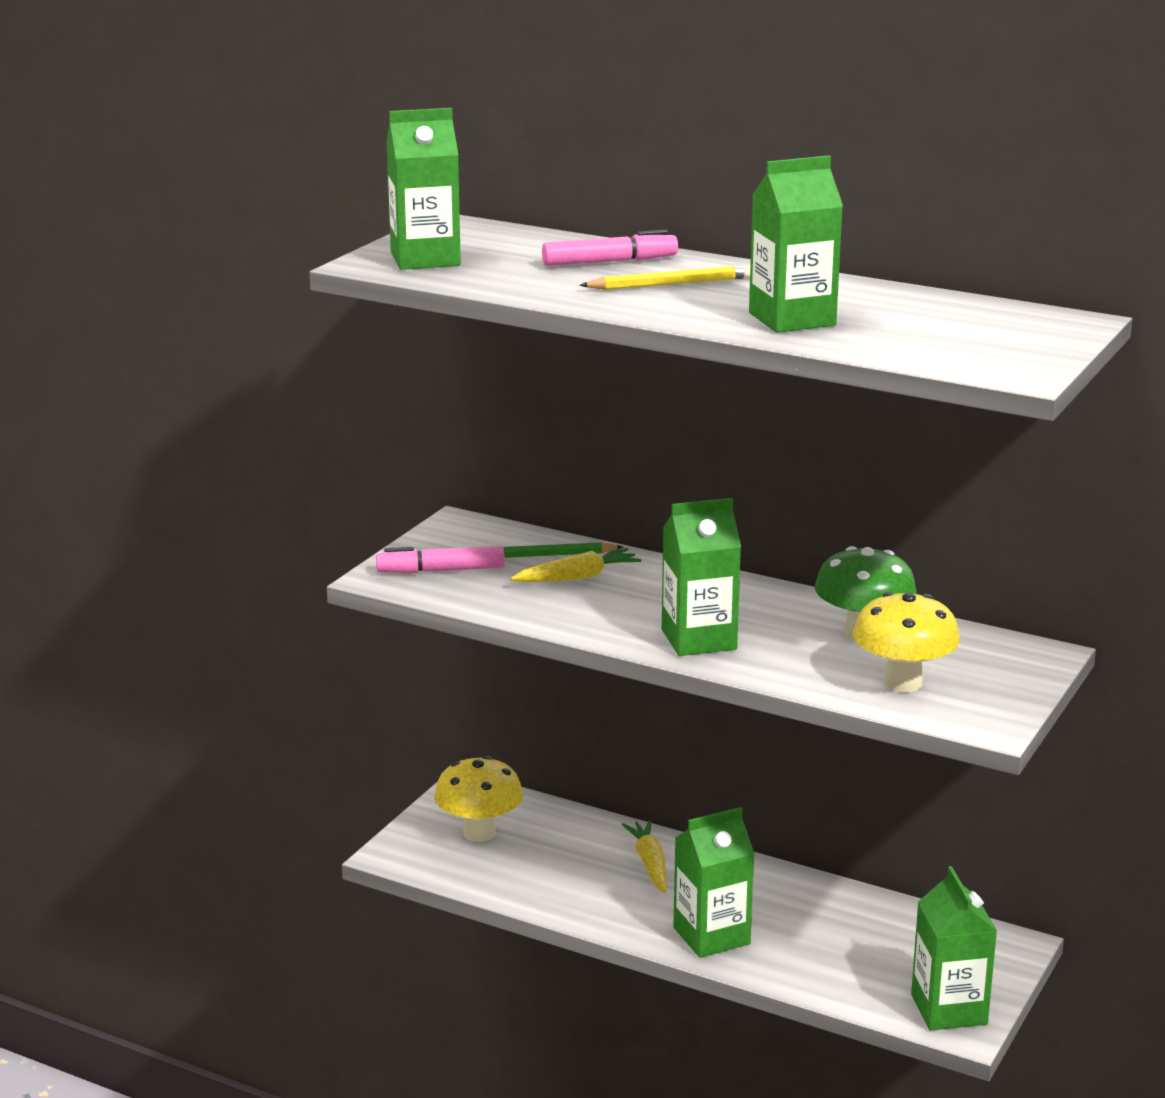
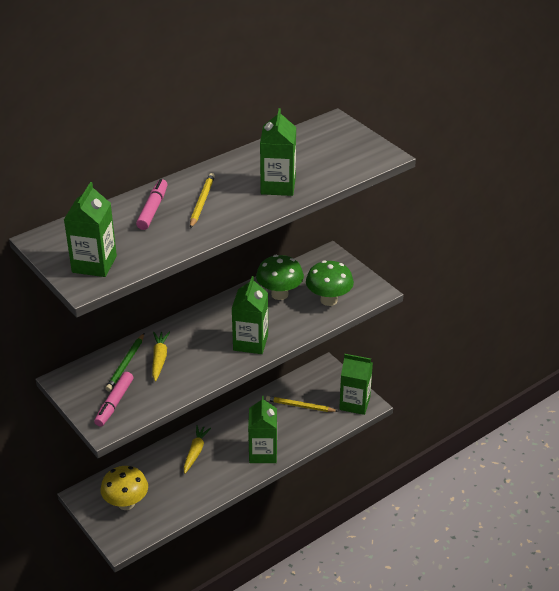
camera: 65 degrees left, 15 degrees up
(650, 864) = (195, 452): yellow carrot -> yellow carrot turned 90 degrees clockwise
(873, 944) = (300, 406): none -> yellow pencil
(903, 683) = (329, 300): yellow mushroom -> green mushroom

